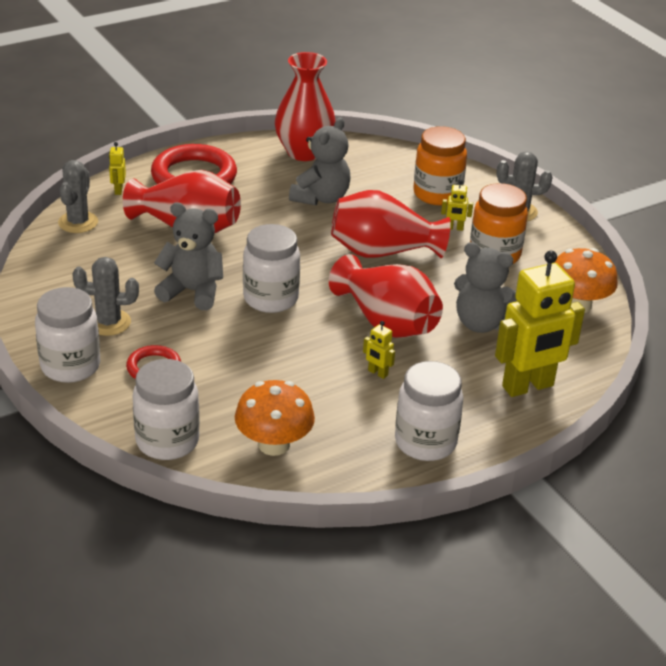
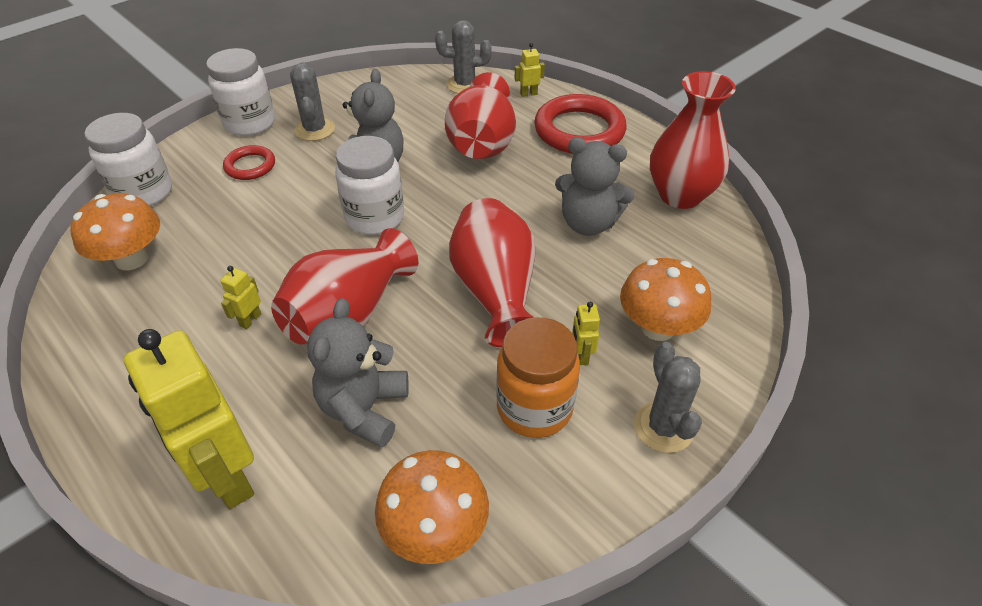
camera: 80 degrees right, 10 degrees up
(425, 442) = (121, 379): white jar -> none
(437, 194) = (657, 327): orange jar -> orange mushroom

